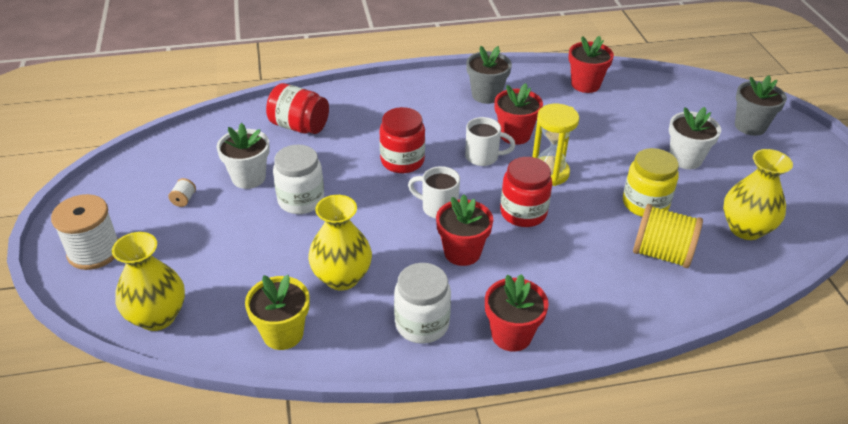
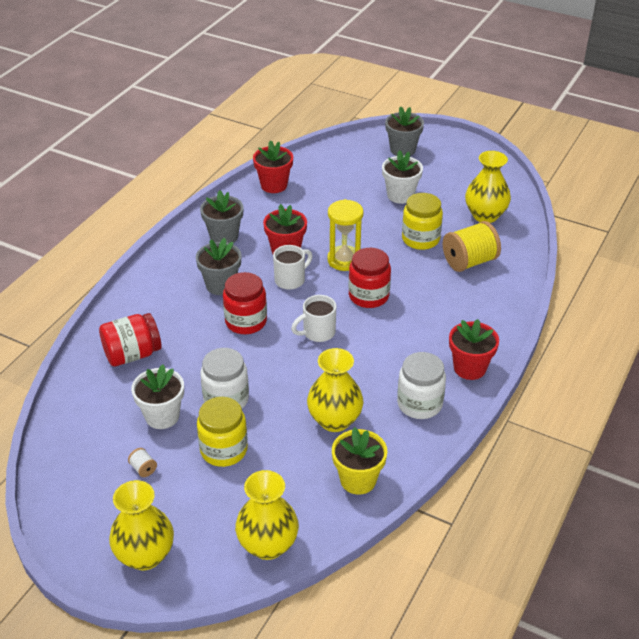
camera: 50 degrees left, 0 degrees up
(94, 251) = (145, 555): white spool -> yellow vase
(243, 230) = (224, 450): none -> yellow jar
(428, 125) = (221, 285): none -> grey flower pot
(462, 252) = (374, 347): red flower pot -> none

